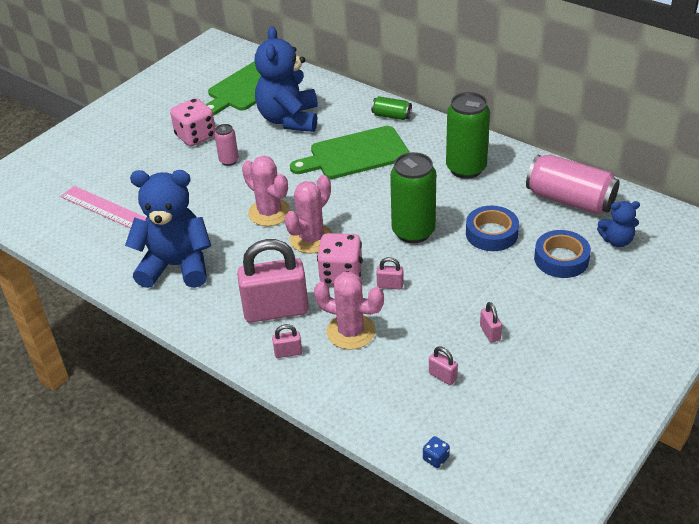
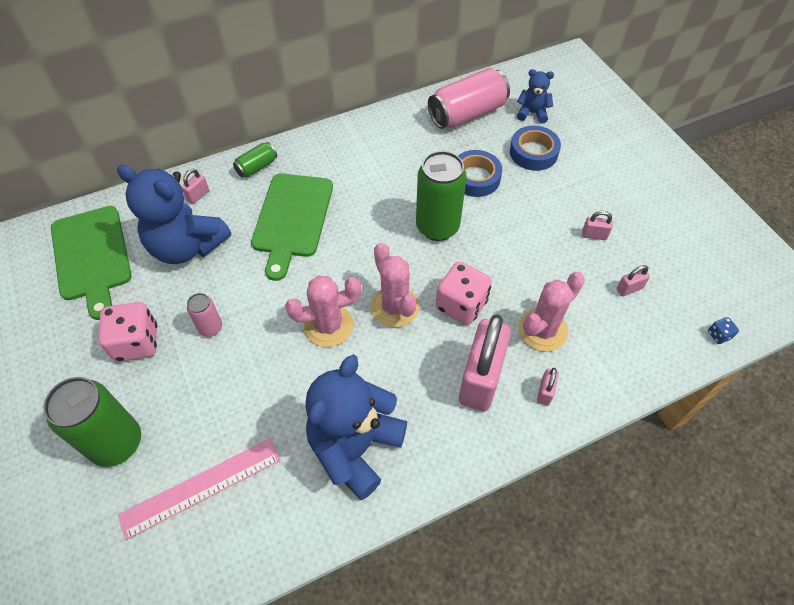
camera: 65 degrees left, 15 degrees up
(390, 285) = (498, 275): pink padlock -> pink padlock (198, 195)
(466, 168) = (378, 153): green can -> green can (117, 443)
(616, 241) = (532, 113): blue teddy bear -> blue teddy bear turned 105 degrees counterclockwise

